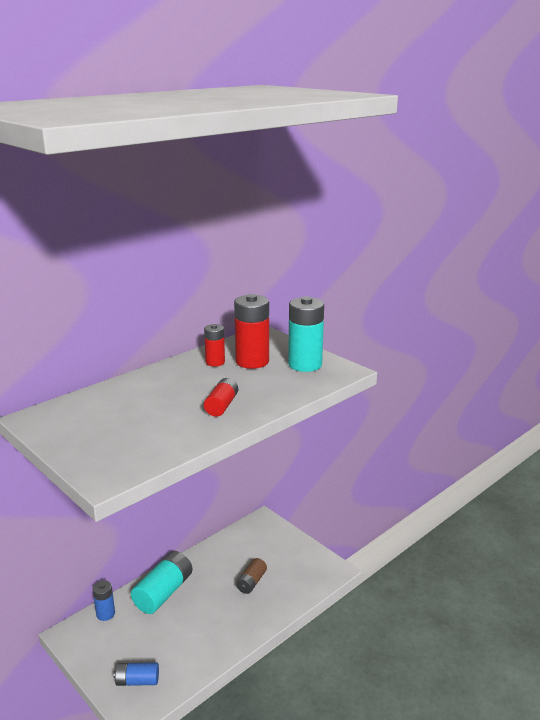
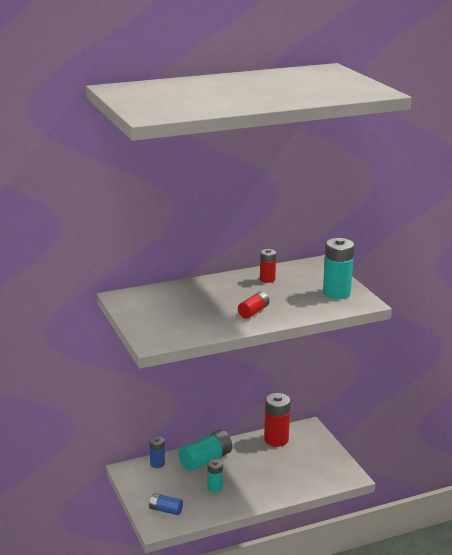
camera: 20 degrees right, 0 degrees up
(188, 628) = (215, 487): none -> turquoise battery
(251, 582) = (278, 469): brown battery -> none
(252, 361) = (296, 283): red battery -> red battery (276, 439)

